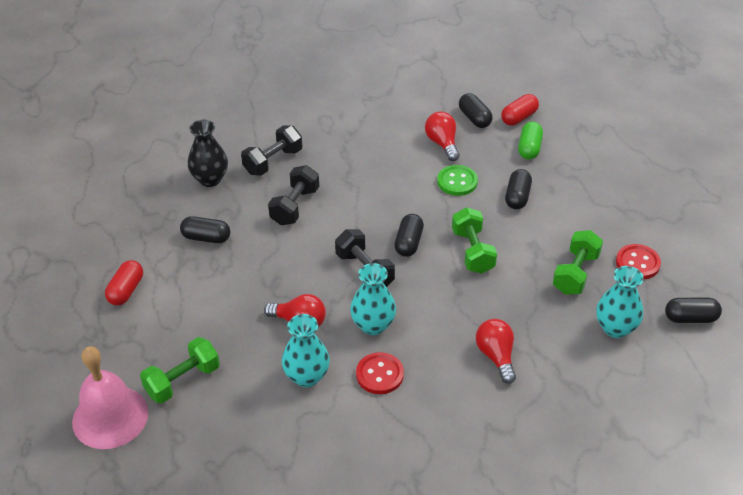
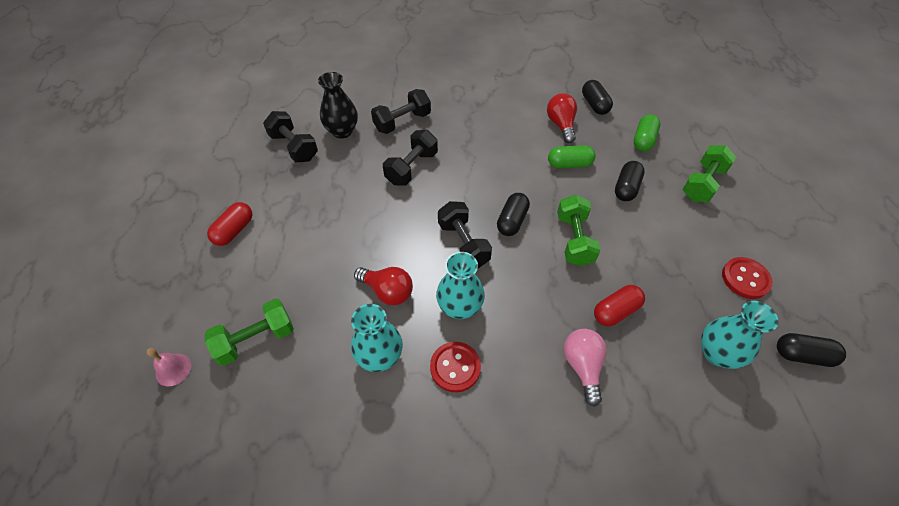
camera: 10 degrees right, 10 degrees up
(110, 417) = (173, 369): pink bell -> pink bell, size x0.44
(162, 202) = (294, 147): none -> black dumbbell
(206, 238) = (323, 187): black capsule -> none
(457, 182) = (569, 164): green button -> green capsule
(496, 356) = (582, 366): red light bulb -> pink light bulb
(519, 117) = (636, 109): red capsule -> red capsule (616, 311)
(575, 273) = (678, 280): green dumbbell -> green dumbbell (702, 183)

